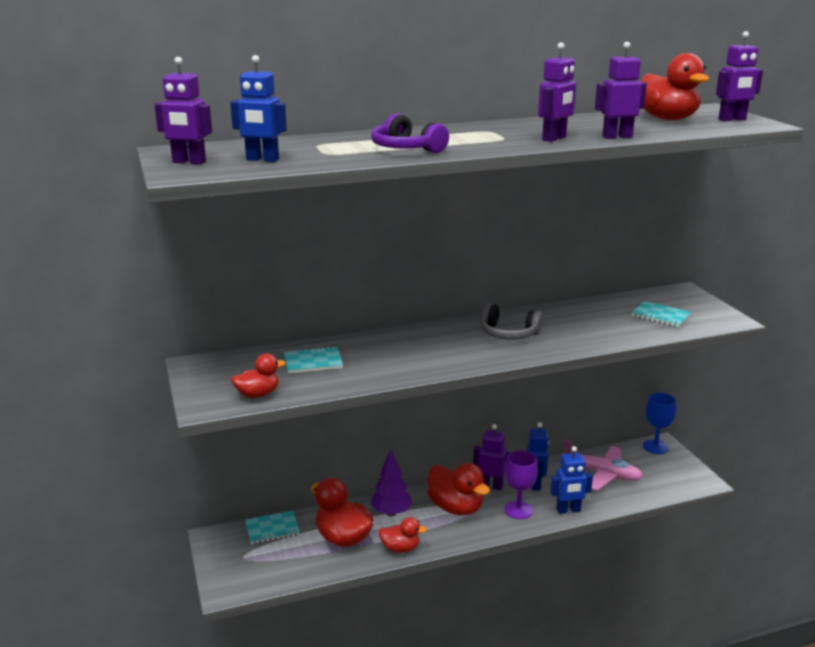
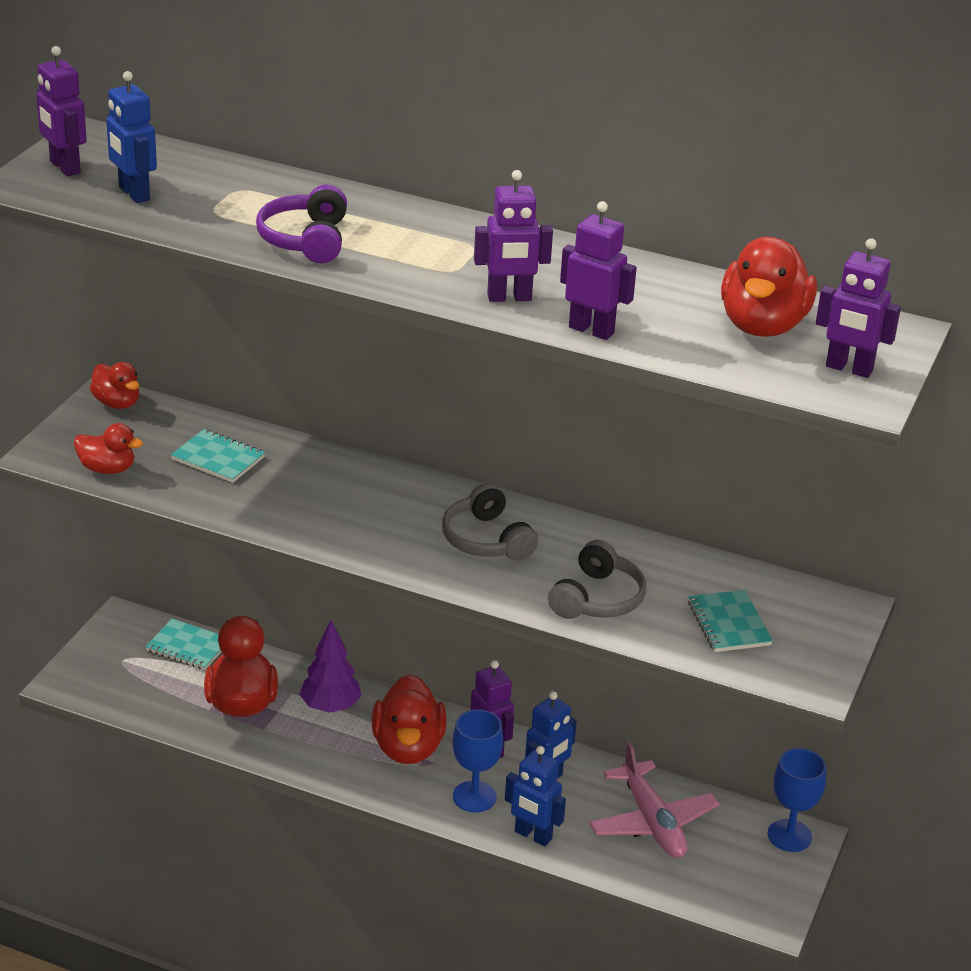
camera: 40 degrees right, 10 degrees up
(400, 548) = (282, 752): red duck -> red duck (117, 403)
(518, 510) = (474, 796): purple goblet -> blue goblet
(598, 332) = (597, 599): none -> grey headphones

